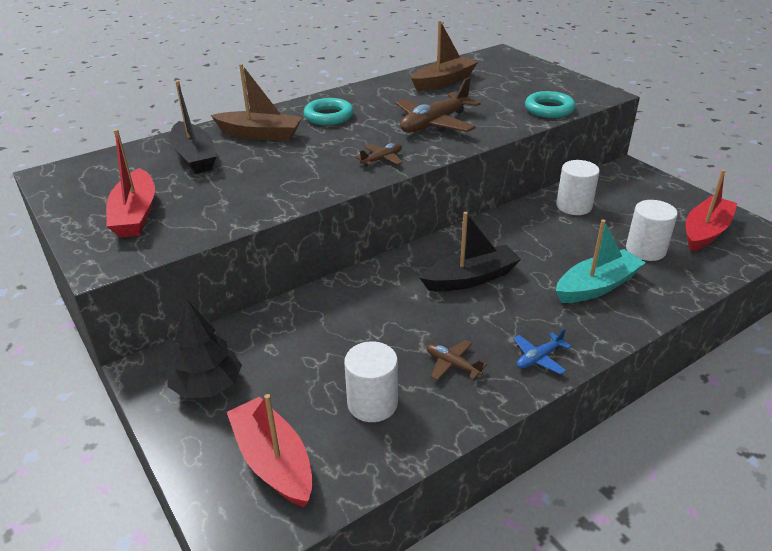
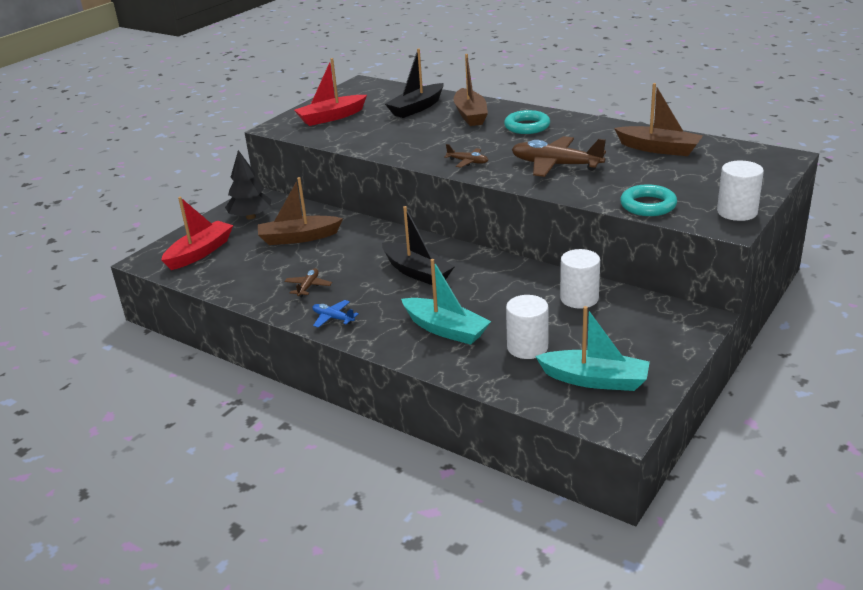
camera: 70 degrees right, 5 degrees down
(315, 350) = (298, 238): none -> brown boat
(372, 403) = (258, 268): white cylinder -> white cylinder (737, 212)
(705, 232) = (595, 380): red boat -> turquoise boat

